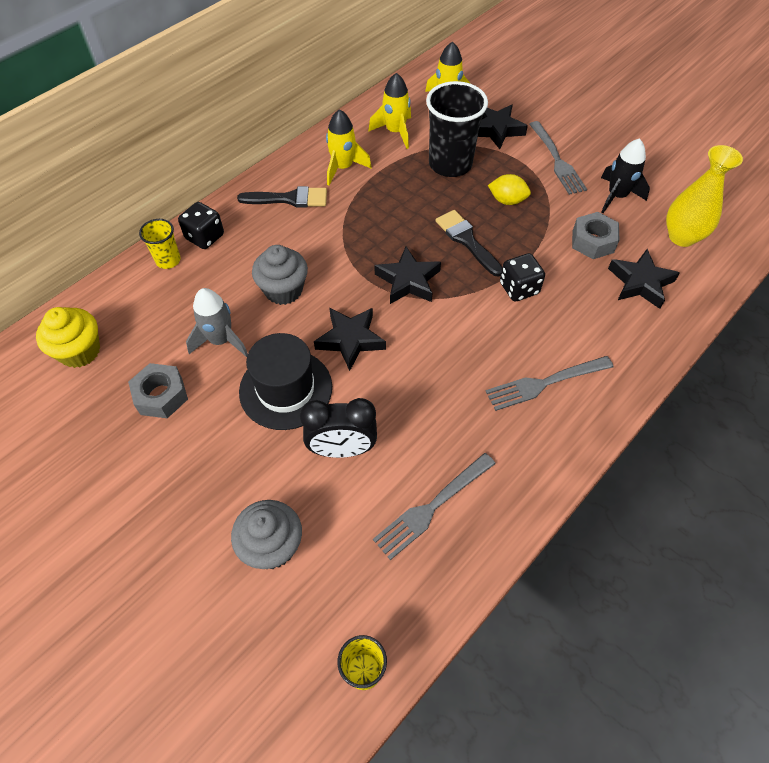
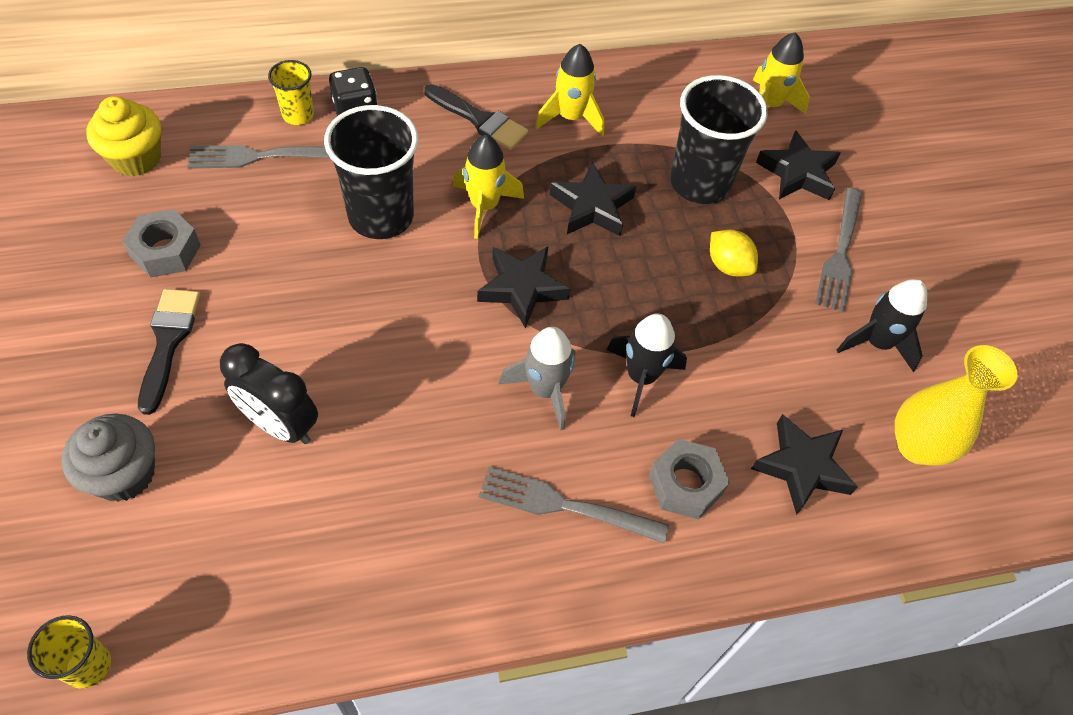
camera: 30 degrees right, 0 degrees up
(221, 340) = (271, 231): grey rocket -> grey rocket (545, 390)
(283, 290) = (381, 216): grey cupcake -> black cup
(286, 389) = (285, 323): black hat -> none
(350, 340) = (398, 314): black star -> black star (592, 207)
(395, 132) = (670, 109): yellow rocket -> yellow rocket (484, 206)
(432, 507) = (311, 552): grey fork -> grey fork (260, 156)
(466, 240) = (633, 283): black brush -> black brush (168, 341)
(519, 288) = (641, 377): black dice -> black rocket
(593, 241) = (789, 379): grey nut -> grey nut (685, 484)

